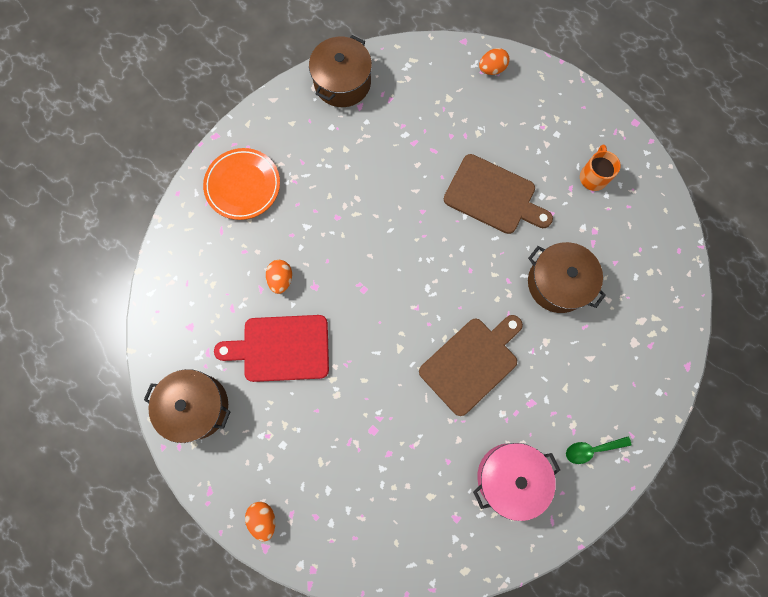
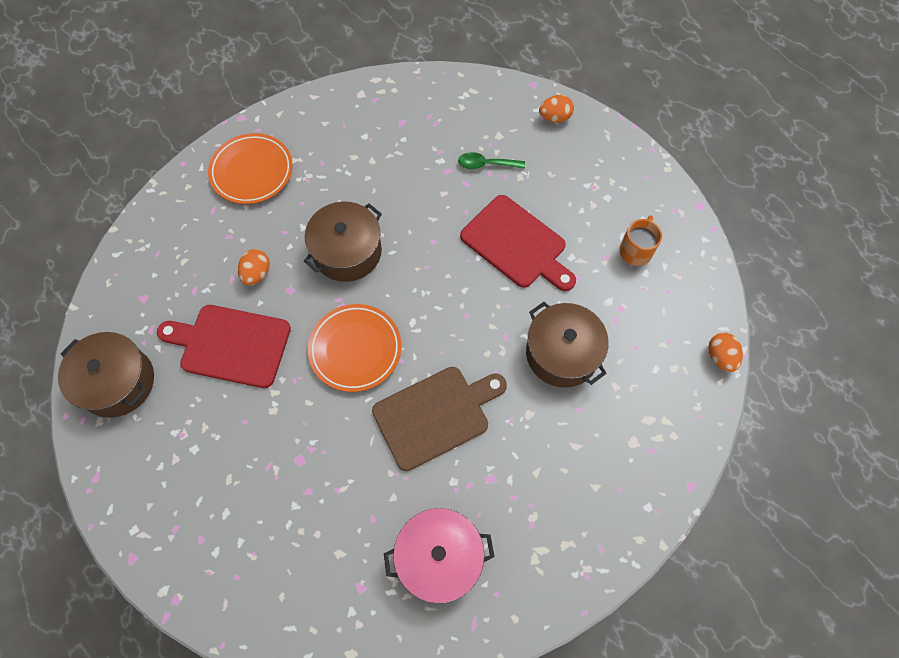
camera: 15 degrees right, 10 degrees down
(263, 518) = (143, 524): orange egg -> orange egg (720, 357)
(342, 82) = (391, 96): brown pot -> brown pot (347, 252)
(387, 324) = (355, 349): none -> orange plate
(493, 196) = (516, 244): brown cutting board -> red cutting board
(591, 449) = (547, 551): green spoon -> green spoon (486, 164)

